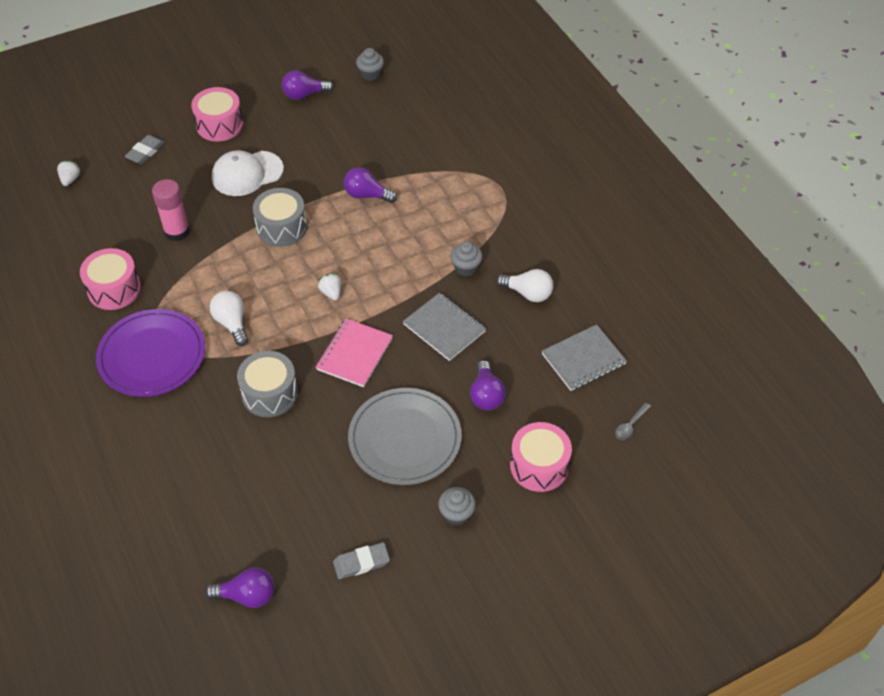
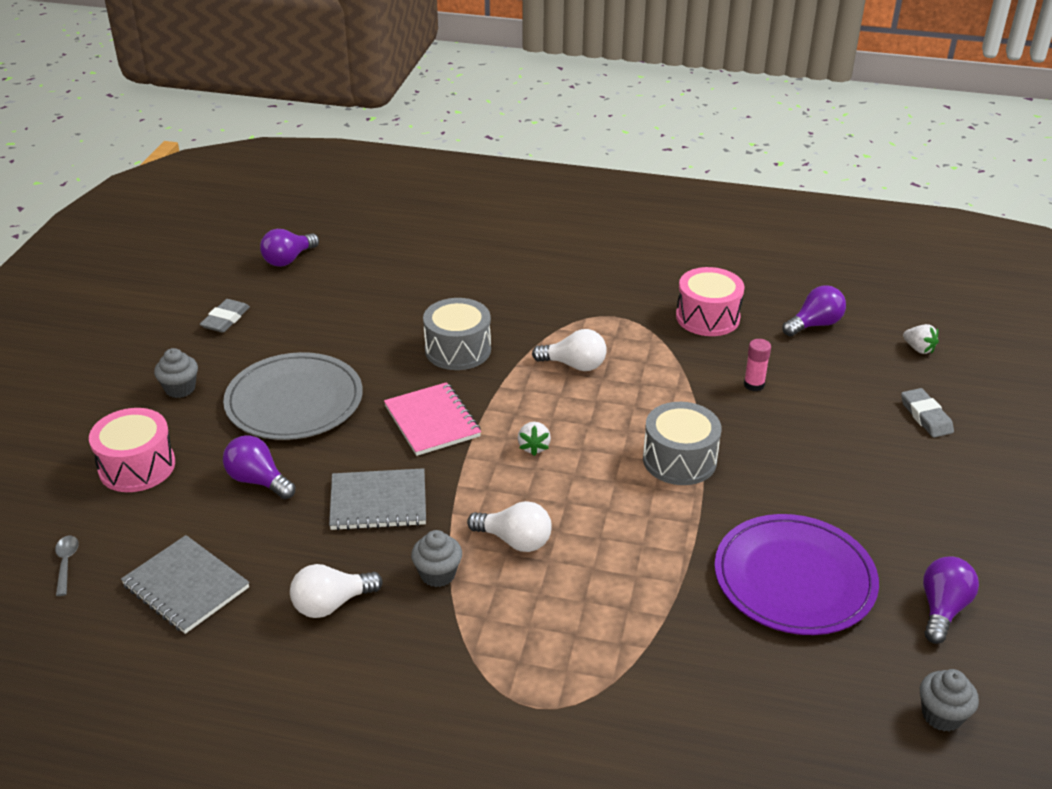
camera: 130 degrees right, 15 degrees down
(152, 355) = (591, 306): purple plate -> purple plate (794, 578)
(177, 231) = (754, 385): pink glue stick -> pink glue stick, size x0.60
(219, 125) = (933, 496): pink drum -> none
(247, 174) = (807, 476): white cap -> none
(331, 293) = (534, 447): white strawberry -> white strawberry turned 75 degrees clockwise
(367, 195) = (662, 558): purple light bulb -> purple light bulb (814, 324)
(412, 254) = (515, 541): none -> white light bulb
(583, 359) = (186, 586): grey notebook -> grey notebook turned 60 degrees counterclockwise

